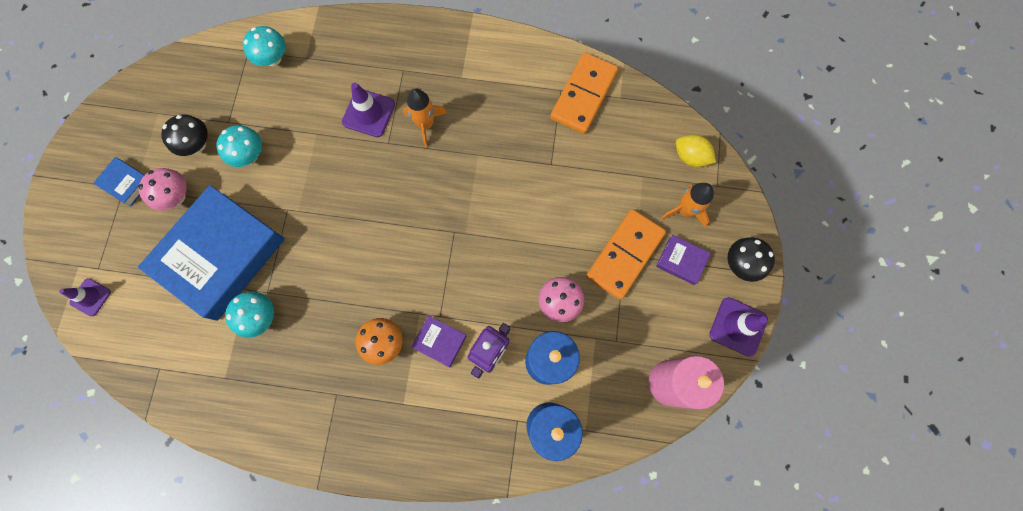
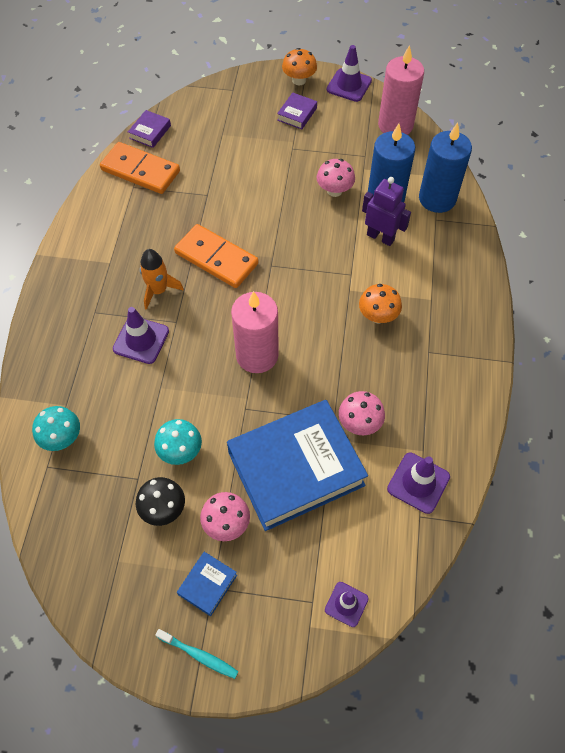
camera: 90 degrees left, 15 degrees down
(71, 179) = (199, 655): none -> turquoise toothbrush
(191, 370) = (418, 483): none -> purple traffic cone
(220, 256) = (296, 468): blue book -> blue book turned 60 degrees counterclockwise
(260, 317) = (359, 423): turquoise mushroom -> pink mushroom
(344, 219) = (257, 355): none -> pink candle
(440, 341) = (374, 273): purple book -> purple book (150, 132)
(624, 254) = (292, 148): orange domino -> orange domino (216, 258)
(685, 210) = (254, 109): orange rocket -> none
(690, 157) = (206, 104): yellow lemon -> none
(741, 264) = (299, 80): black mushroom -> orange mushroom

